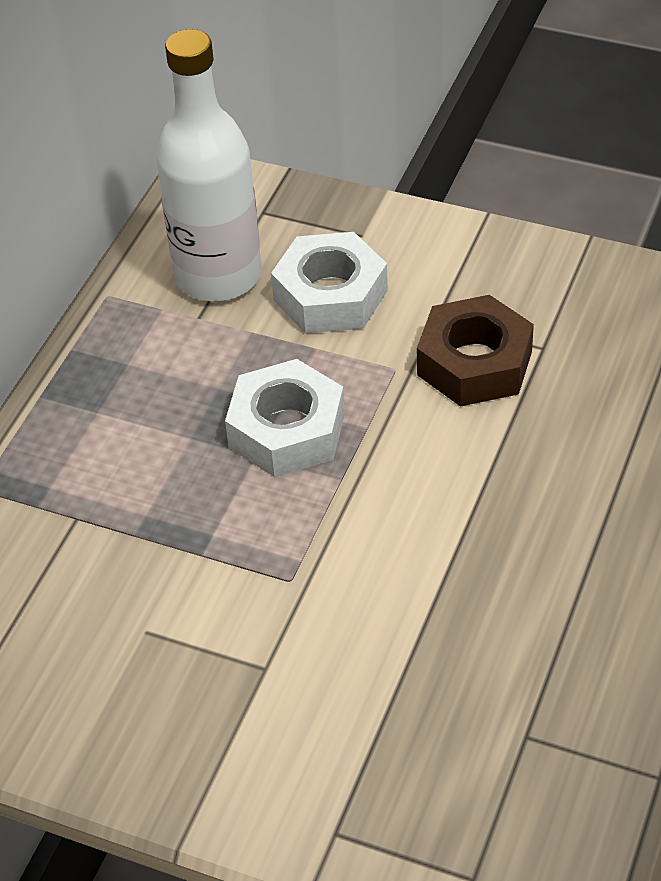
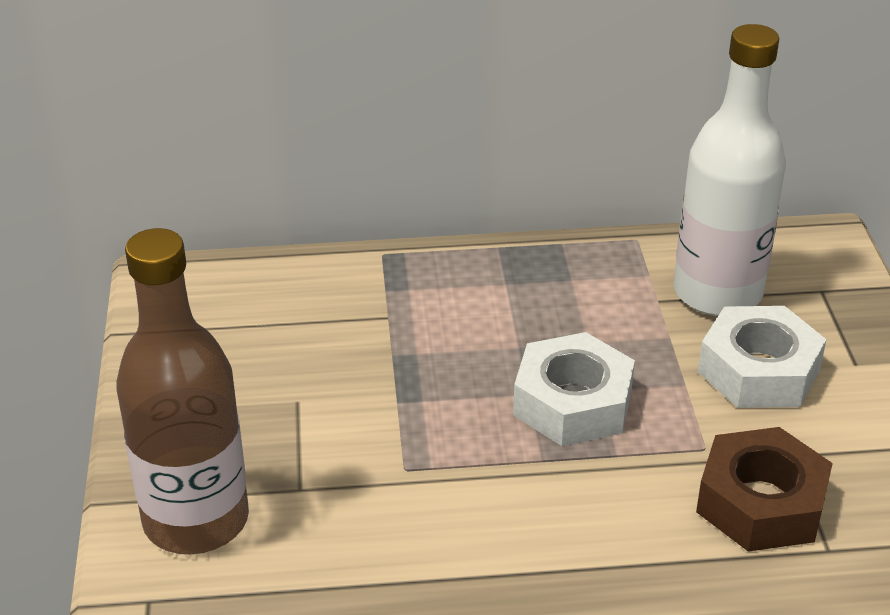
camera: 60 degrees right, 10 degrees down
(256, 763) = (196, 520): none -> brown bottle

